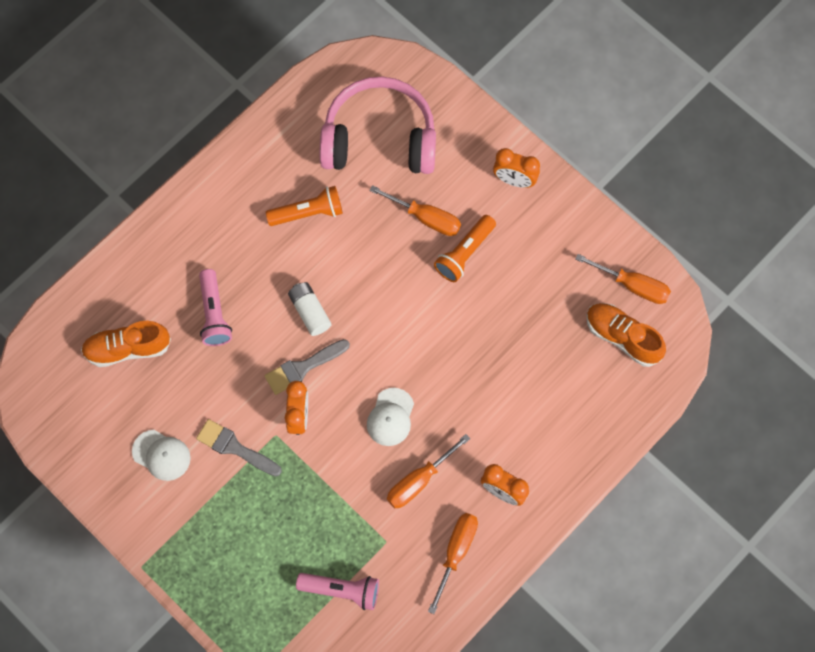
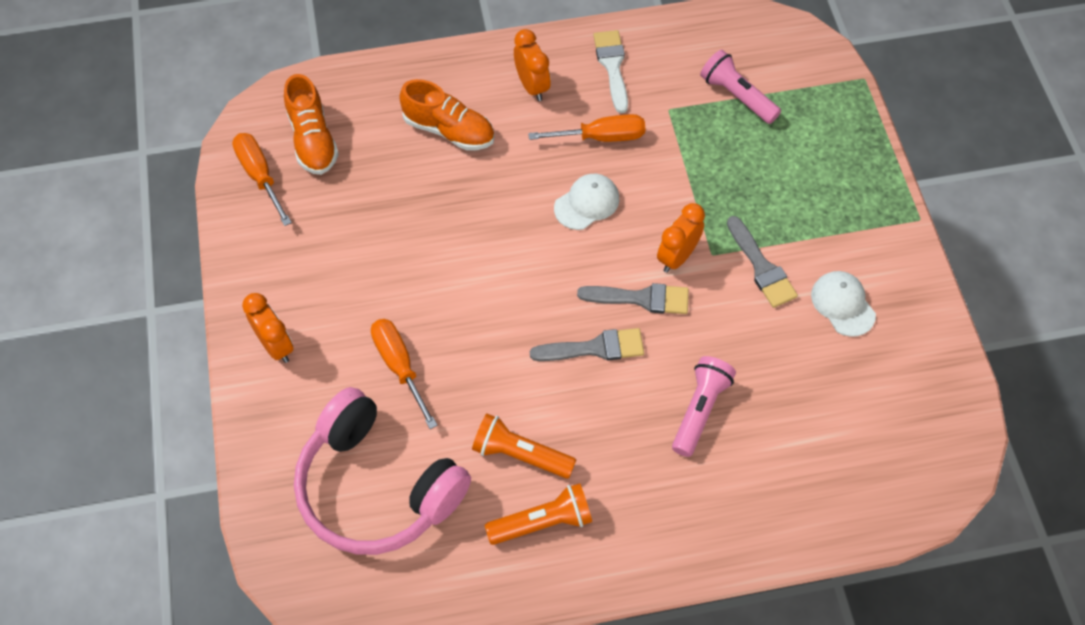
camera: 145 degrees left, 10 degrees down
(127, 348) = (819, 433): orange shoe -> orange shoe (449, 130)
(310, 312) = (595, 348): white battery -> grey brush
(456, 553) = (612, 66): orange screwdriver -> white brush
(464, 253) = (391, 306): orange flashlight -> orange flashlight (543, 522)

